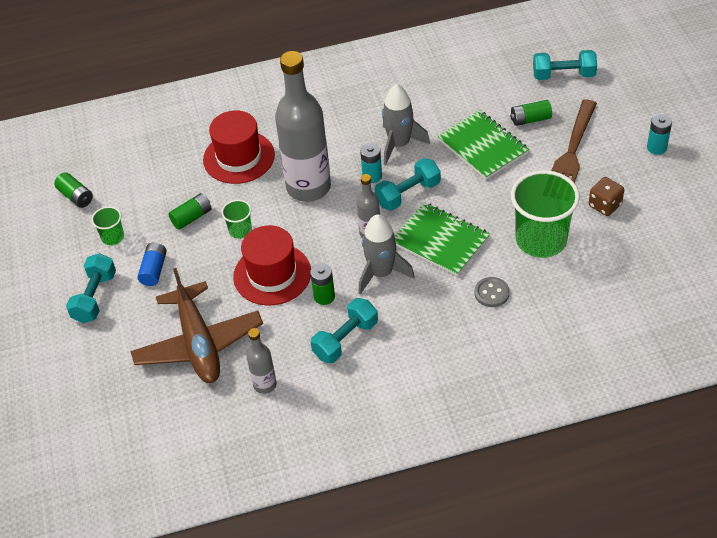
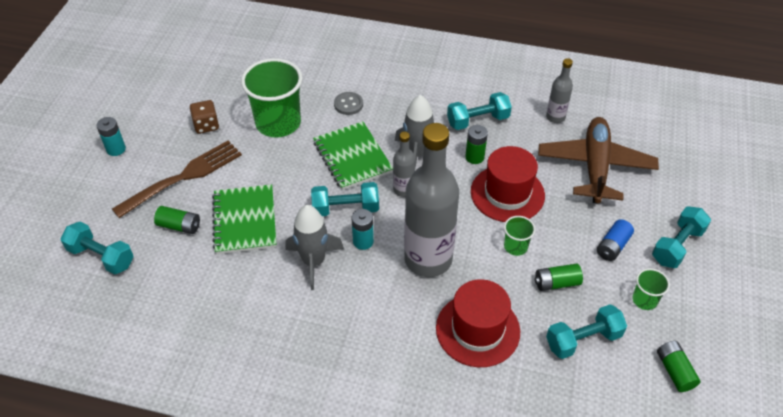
camera: 155 degrees left, 0 degrees up
(154, 186) = (583, 340): none -> turquoise dumbbell

